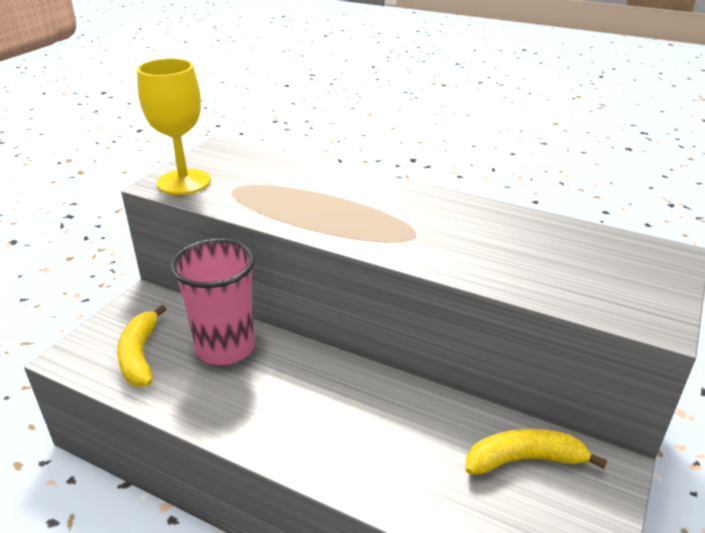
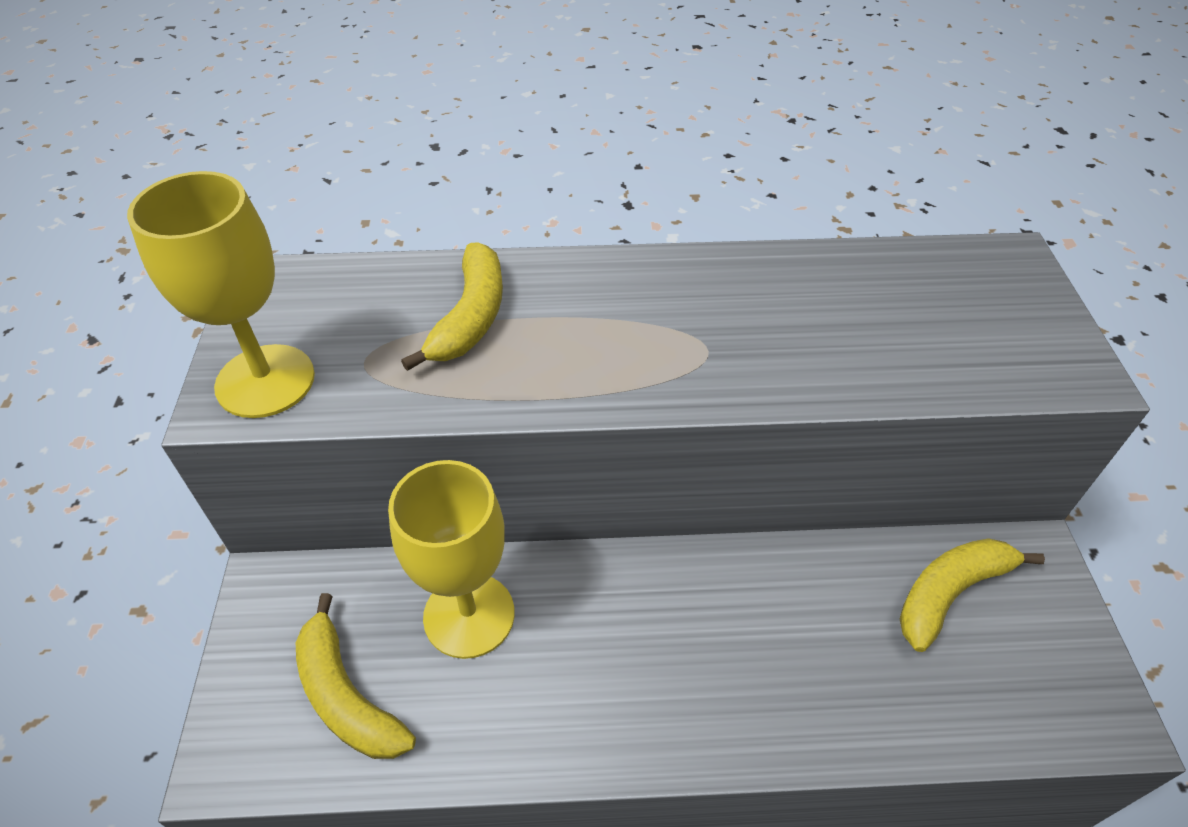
camera: 30 degrees left, 15 degrees up
(225, 348) = (469, 615): pink cup -> yellow goblet
(301, 186) = (470, 317): none -> yellow banana

